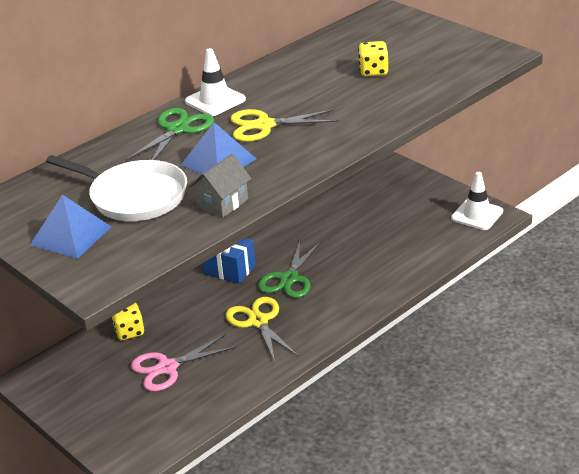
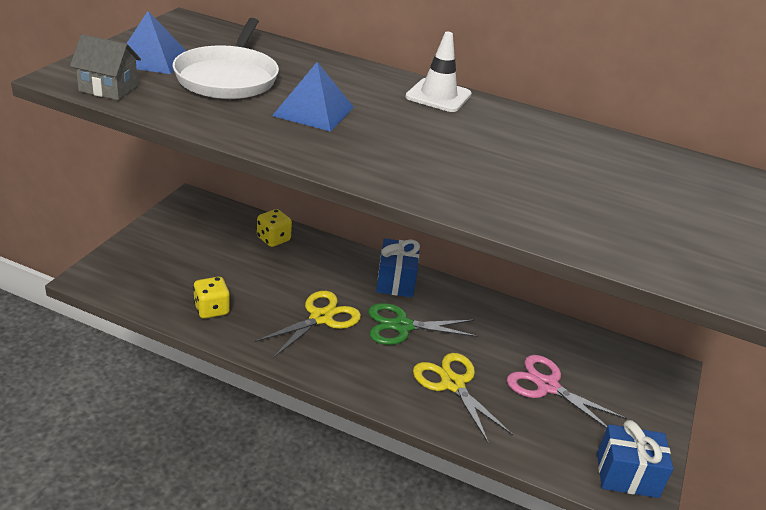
camera: 60 degrees right, 0 degrees up
(167, 368) = (229, 272): pink scissors -> pink scissors (547, 386)
(177, 129) = (366, 83): green scissors -> none
(222, 203) = (230, 122): grey house -> grey house (108, 88)
(264, 125) = (403, 128): yellow scissors -> yellow scissors (453, 384)
(373, 71) = (584, 185): yellow dice -> yellow dice (211, 309)
(477, 215) = (627, 475): white traffic cone -> blue gift

